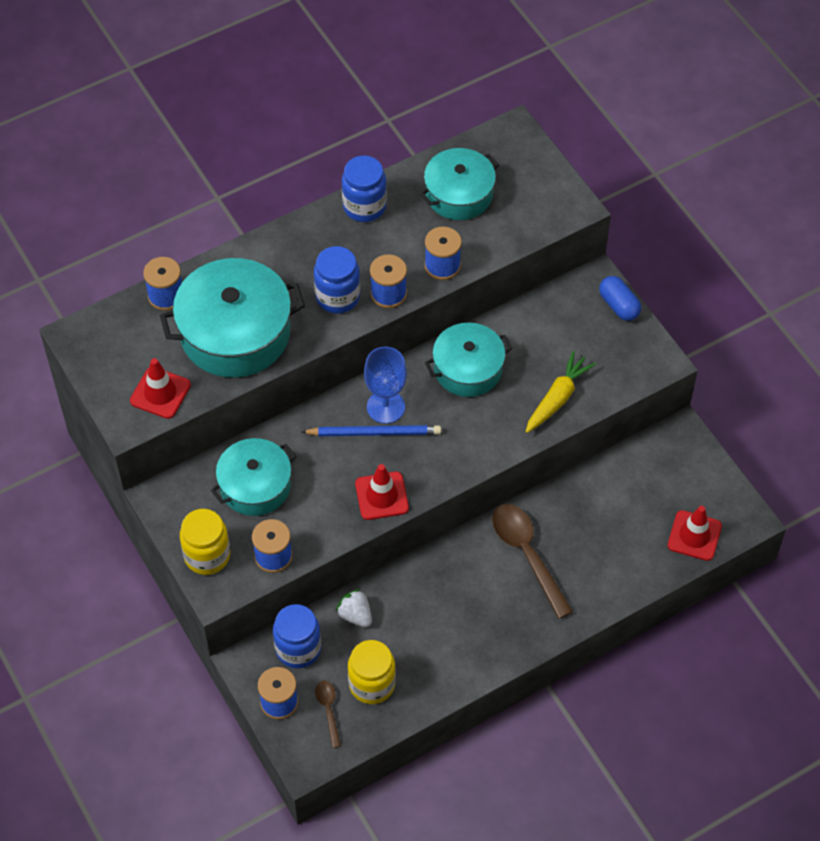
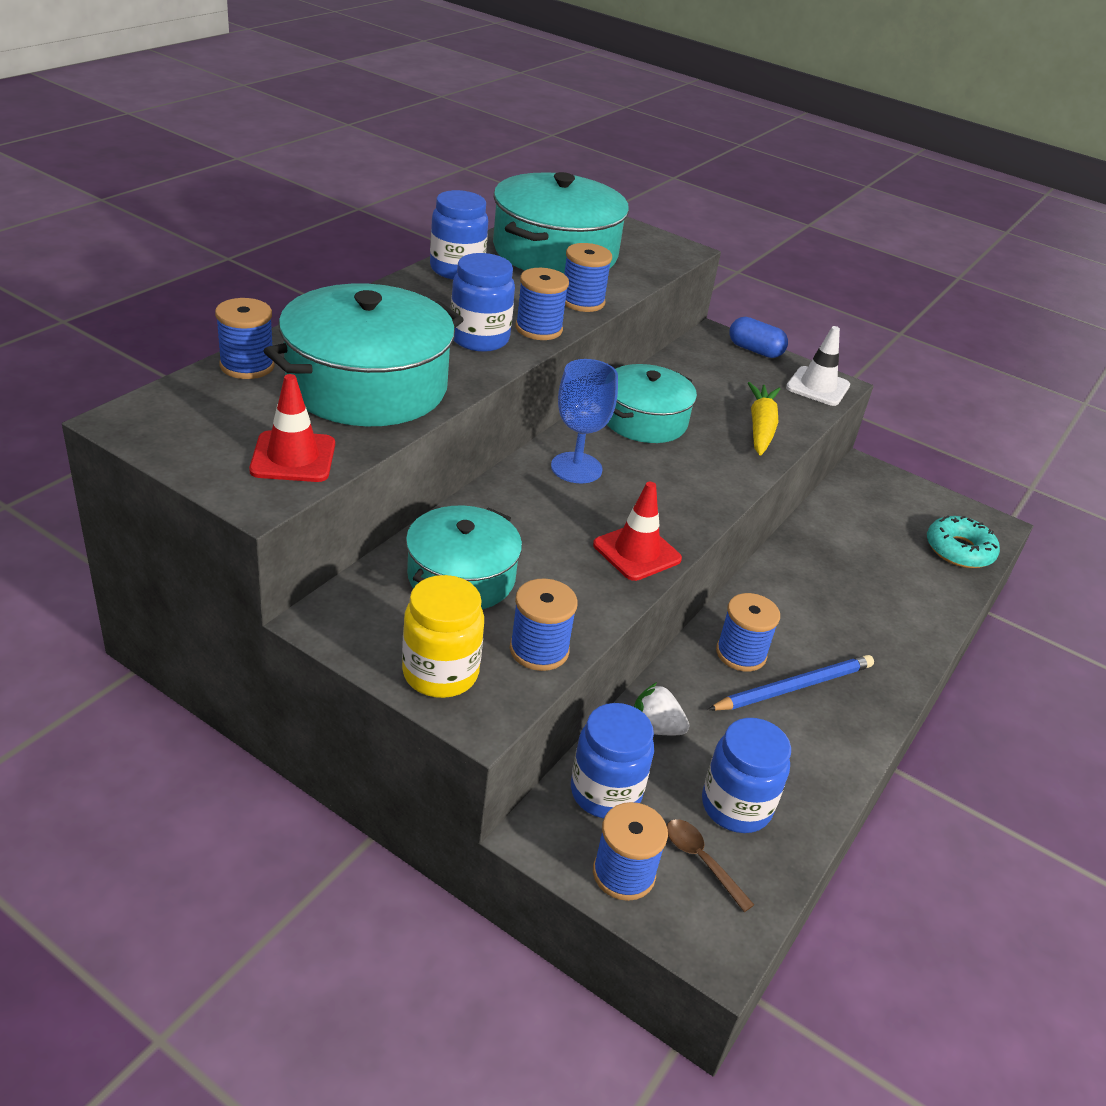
camera: 30 degrees left, 20 degrees down
(372, 684) = (736, 806): yellow jar -> blue jar
(374, 433) = (580, 493): blue pencil -> blue pencil (794, 687)
(450, 577) = (741, 654): none -> blue spool
(459, 194) = (555, 252): turquoise pot -> turquoise pot, size x1.56
(527, 555) = (808, 609): brown spoon -> none
(642, 362) = (817, 387): none -> white traffic cone
(694, 536) = (959, 550): red traffic cone -> turquoise donut

